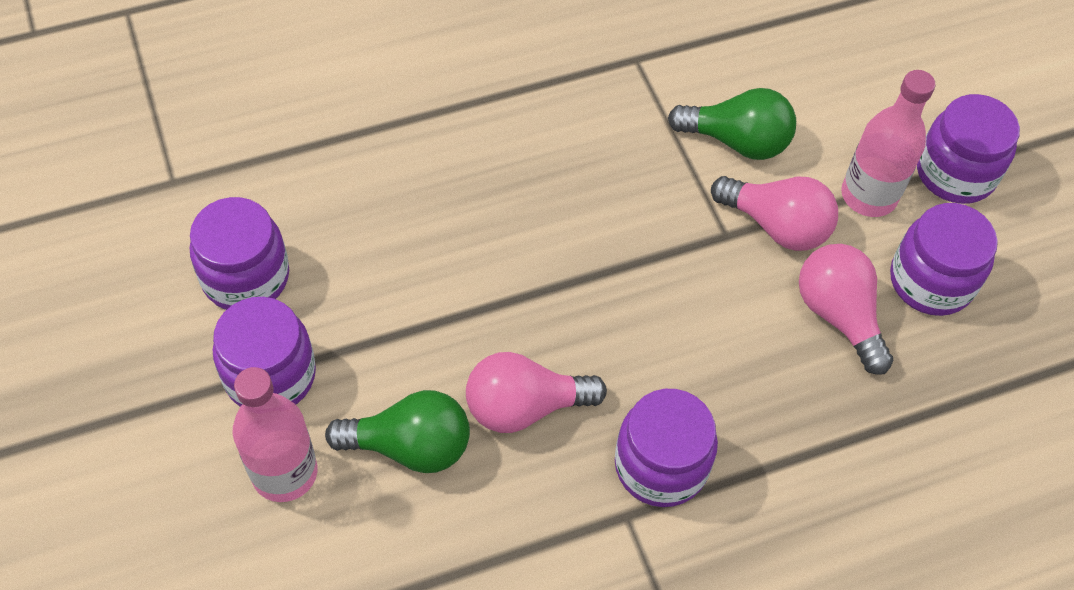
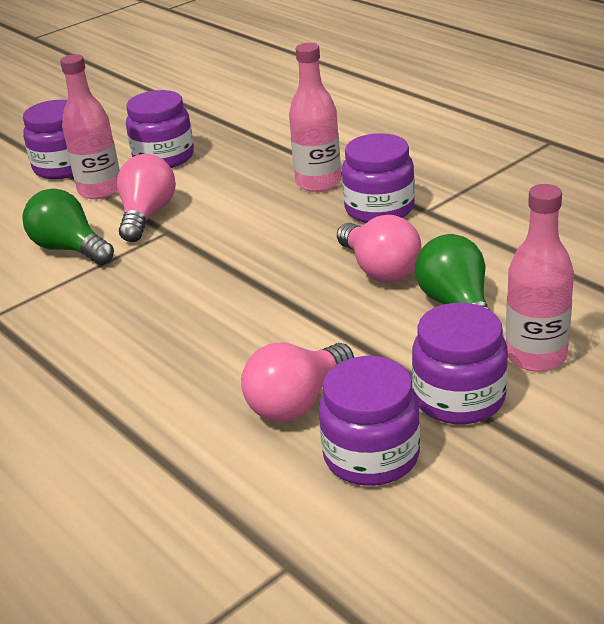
camera: 105 degrees left, 25 degrees down
(737, 141) = (70, 249): green light bulb -> green light bulb turned 45 degrees counterclockwise
(767, 426) = (318, 182): none -> pink bottle
(838, 315) = (212, 179): pink light bulb -> pink light bulb (297, 402)

